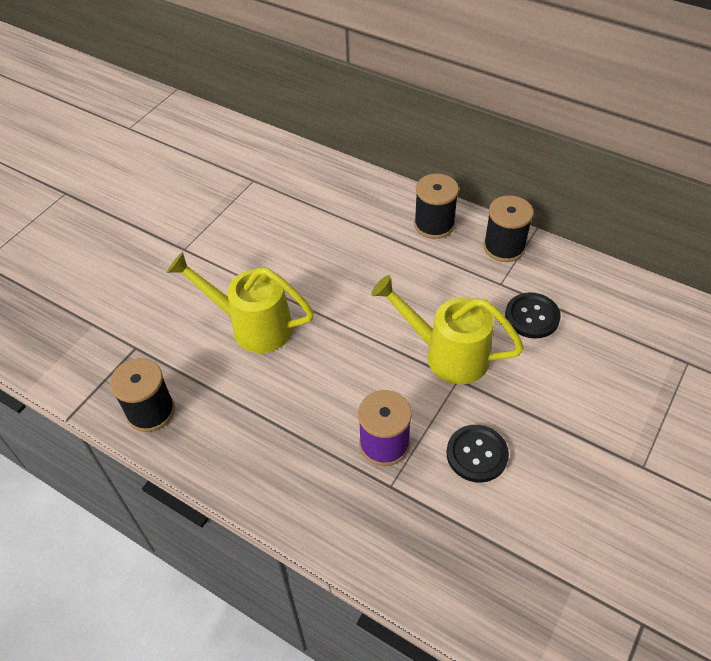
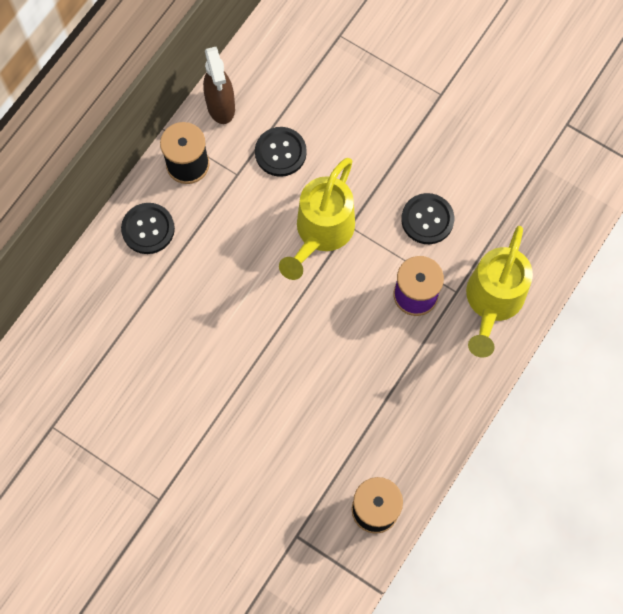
camera: 90 degrees left, 20 degrees up
(253, 326) = (275, 416): yellow watering can -> yellow watering can (492, 302)
(434, 224) = (148, 229): black spool -> black button
(571, 267) = (221, 107): none -> brown spray bottle

